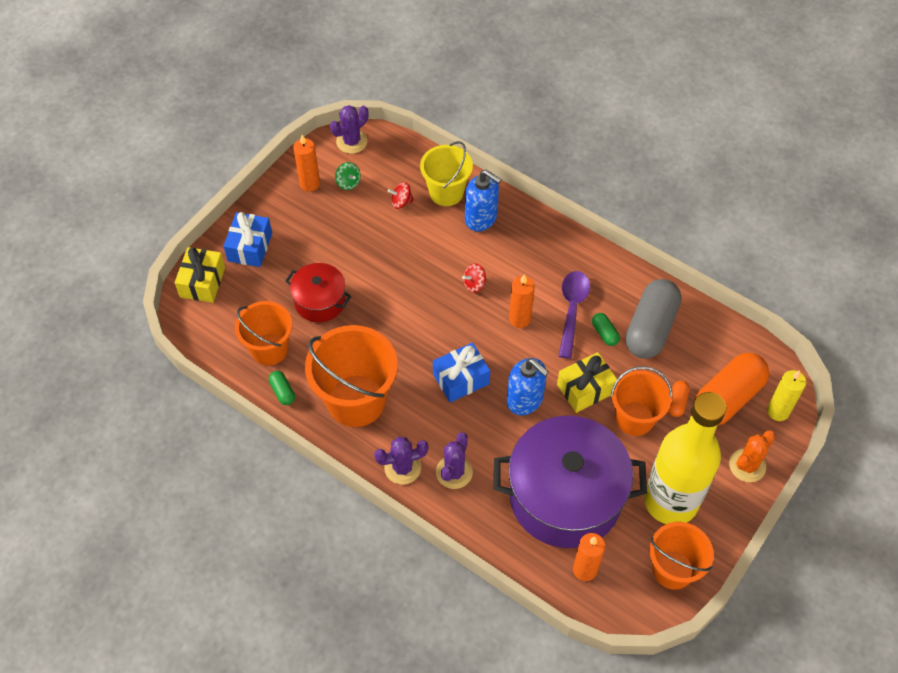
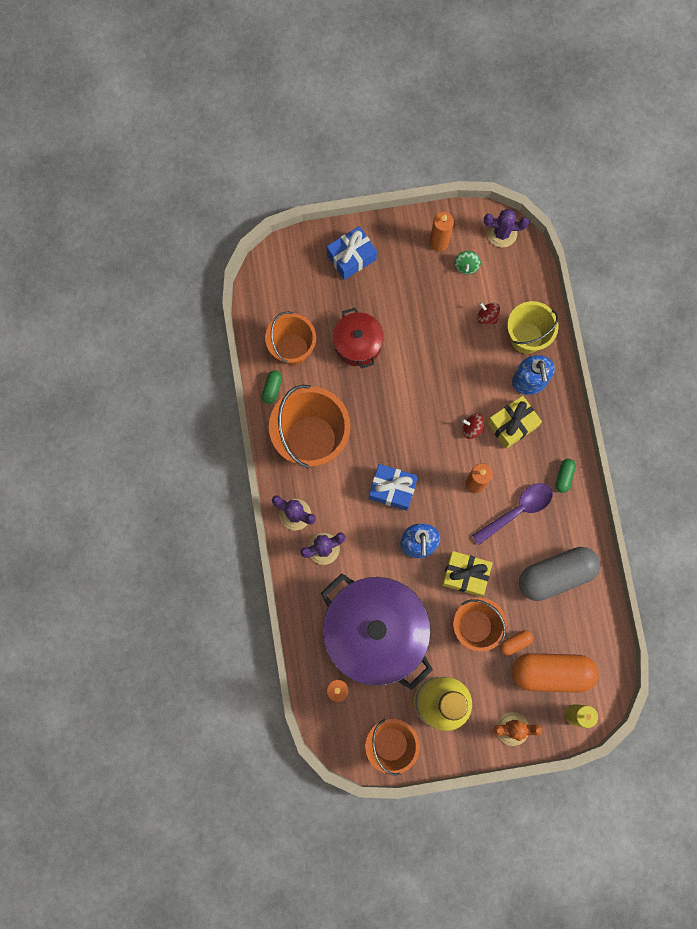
camera: 45 degrees right, 20 degrees up
(202, 282) = (296, 256): yellow gift -> yellow gift (512, 425)
(604, 333) = (521, 548): green capsule -> green capsule (564, 476)

